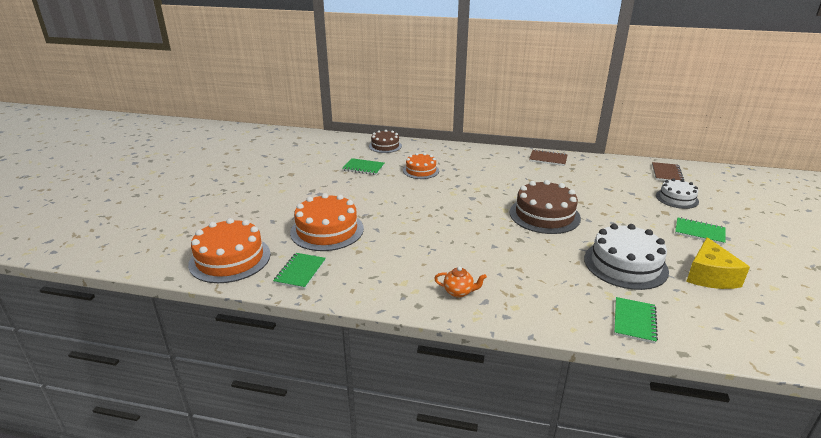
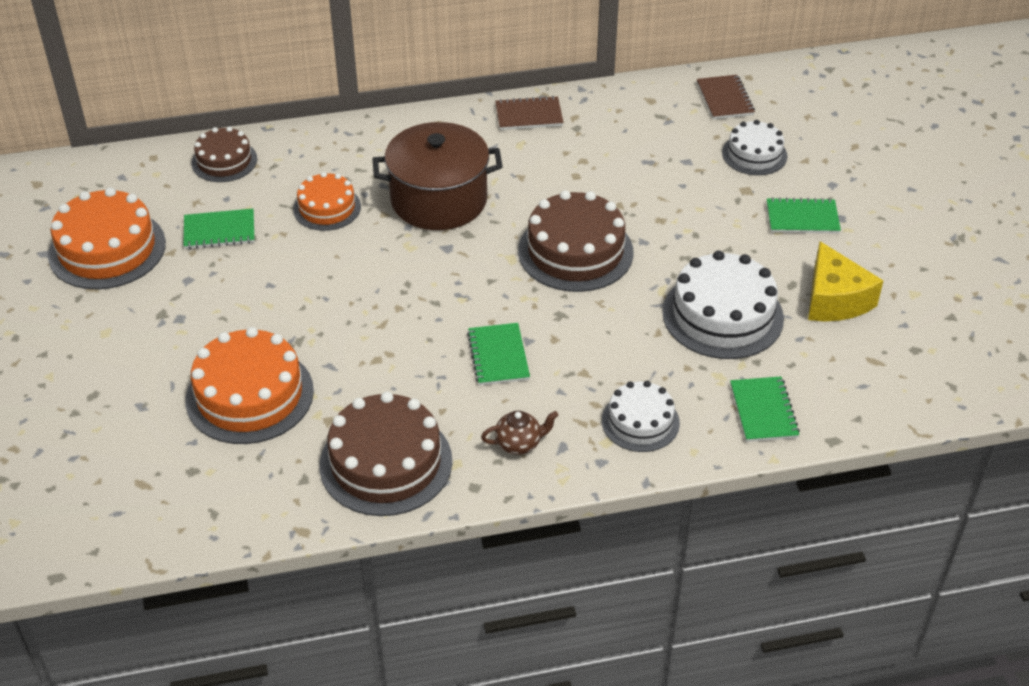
camera: 25 degrees left, 15 degrees up
(230, 259) = (129, 506): orange cake -> orange cake (107, 249)
(300, 272) = (263, 490): green notebook -> green notebook (498, 356)
(375, 279) = (386, 463): none -> brown cake
(459, 292) = (519, 444): orange teapot -> brown teapot
(480, 179) = (439, 200): none -> brown pot
(543, 303) = (640, 422): none -> white cake

